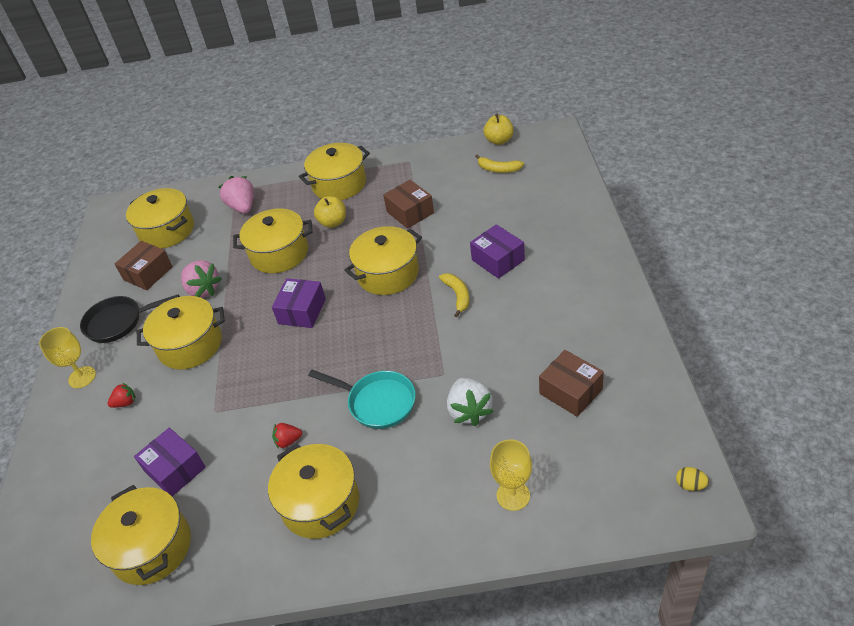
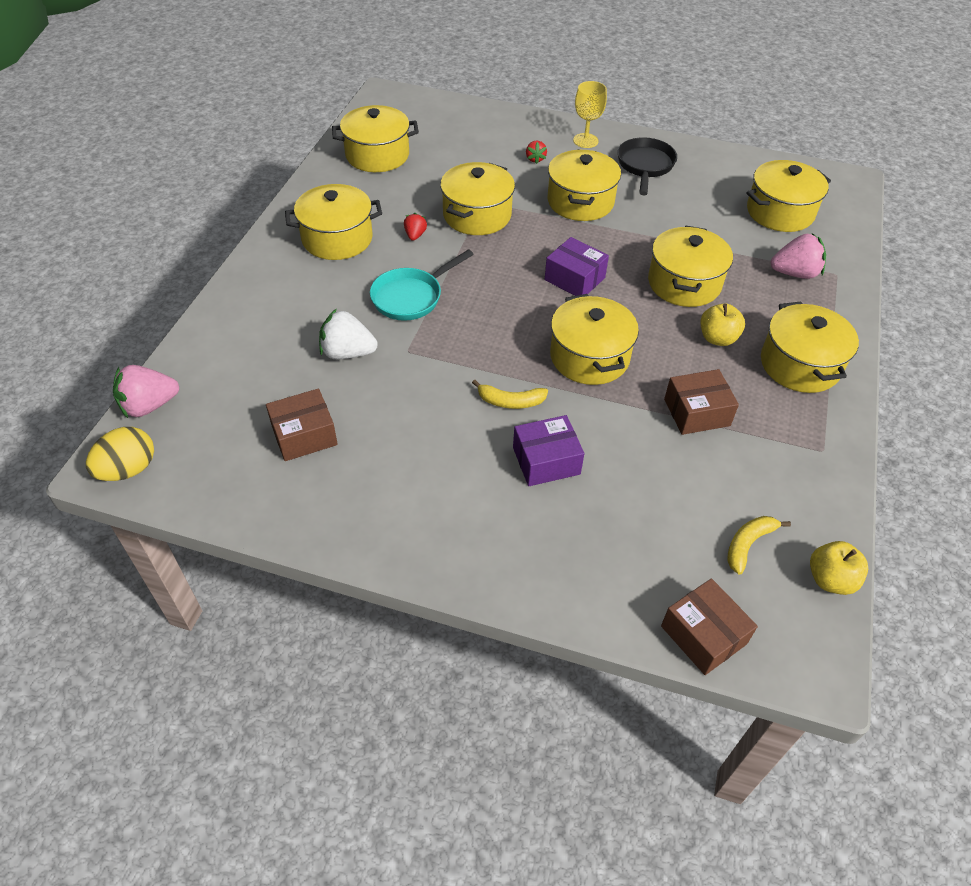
camera: 105 degrees right, 5 degrees up
(148, 273) = (710, 191): brown box -> brown box (703, 635)
(175, 469) = (439, 174): purple box -> none
(203, 290) = (658, 221): pink strawberry -> pink strawberry (149, 406)
(237, 408) = (477, 215): none -> yellow pot
(513, 495) = (237, 347): yellow goblet -> none
(690, 485) = (128, 469): yellow egg -> yellow egg, size x1.97

